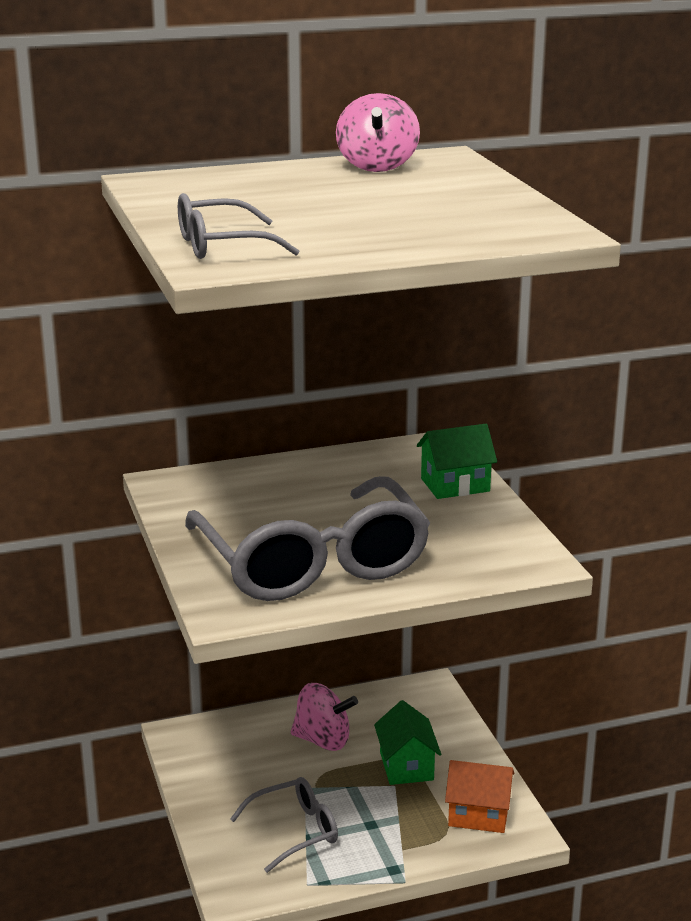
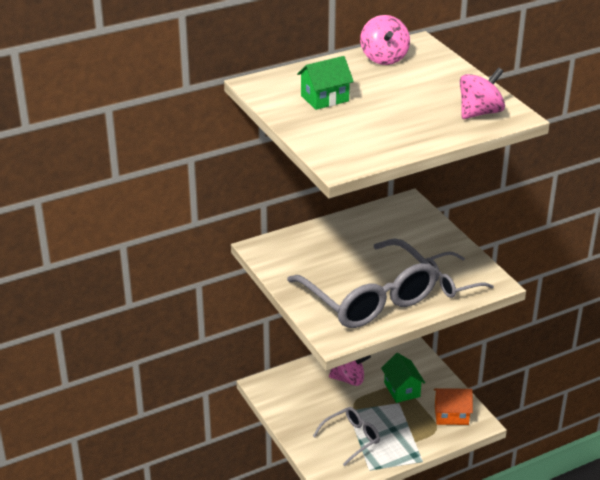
camera: 10 degrees left, 10 degrees up
(221, 245) = (334, 145): grey glasses -> grey glasses (451, 282)
(455, 485) = (429, 232): green house -> green house (325, 98)
(500, 226) = (479, 113): none -> pink spinning top

